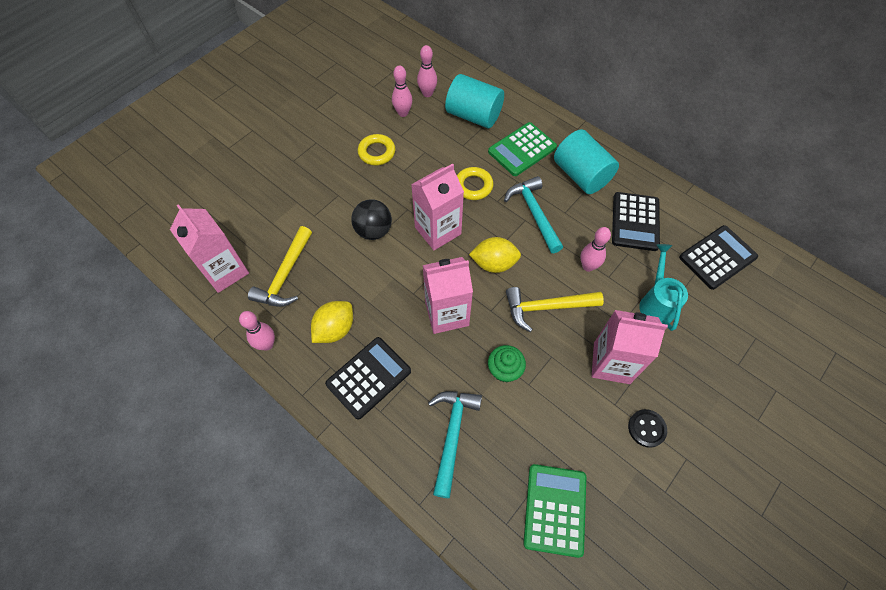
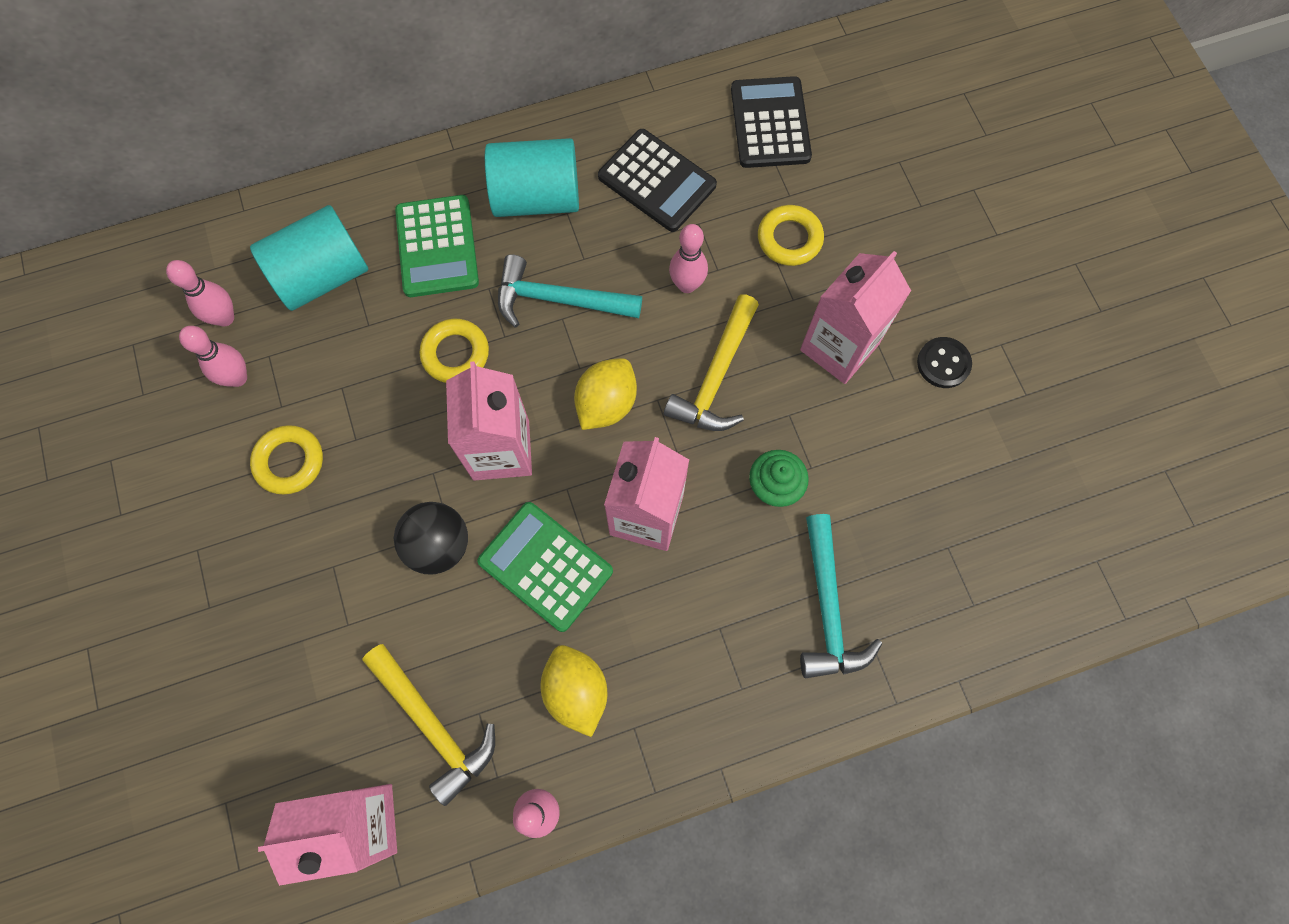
camera: 60 degrees left, 10 degrees up
(368, 377) = (682, 679): black calculator -> none
(452, 435) = (827, 608): turquoise hammer -> turquoise hammer turned 135 degrees counterclockwise
(555, 509) = (985, 535): green calculator -> green calculator (545, 566)
(656, 303) = (789, 239): turquoise watering can -> yellow ring

